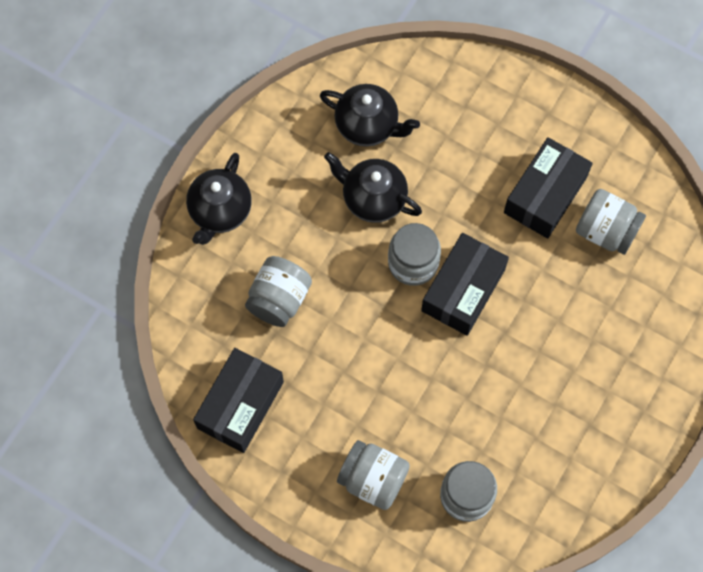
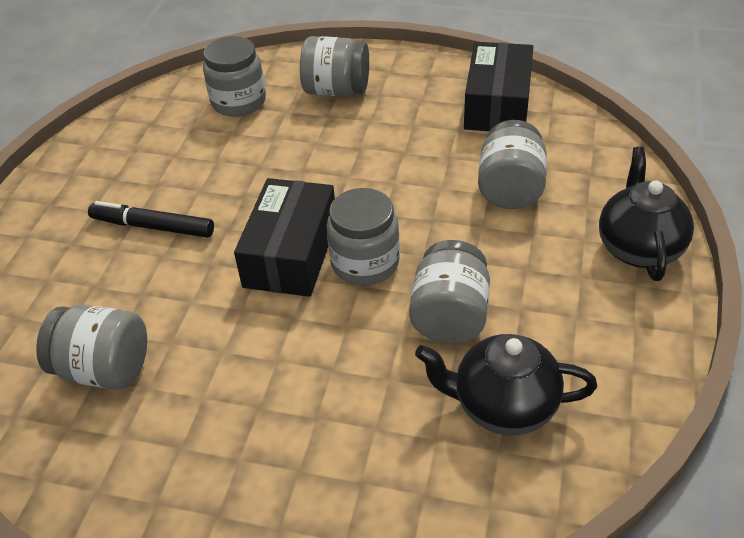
camera: 165 degrees right, 25 degrees down
(372, 198) = (449, 316): black teapot -> grey jar
(545, 195) = (201, 390): black box -> none
(561, 354) = (153, 227): none -> black marker

